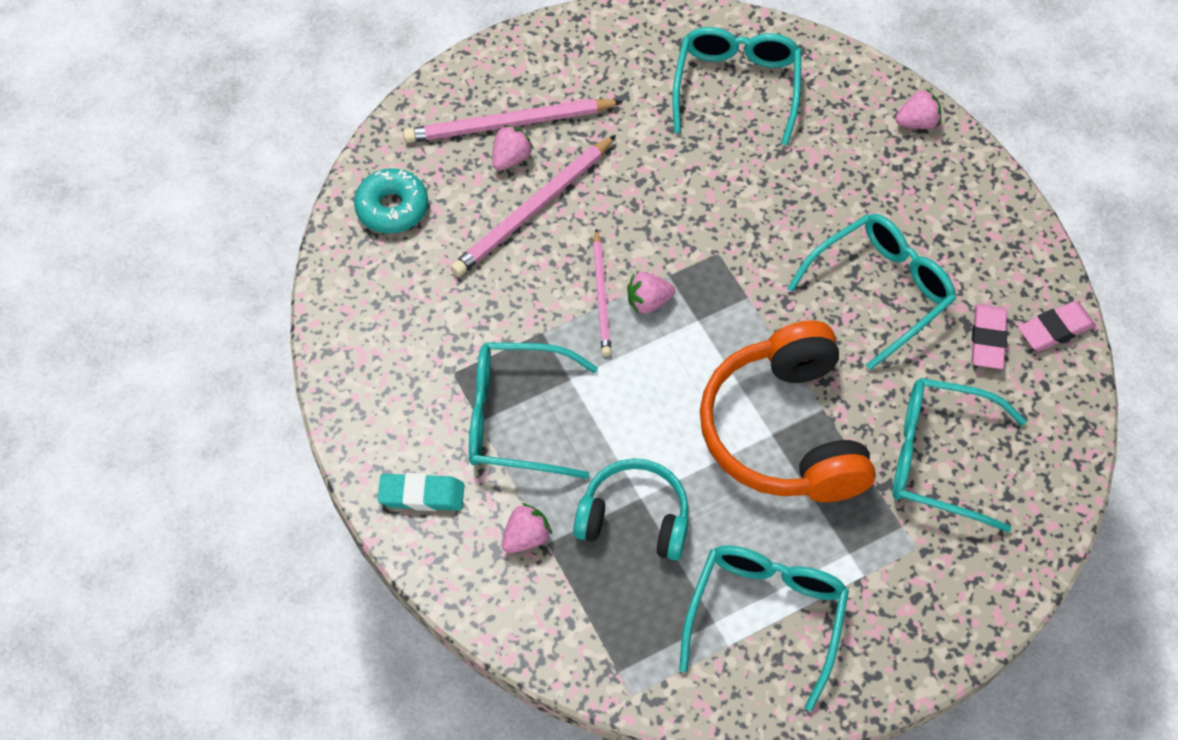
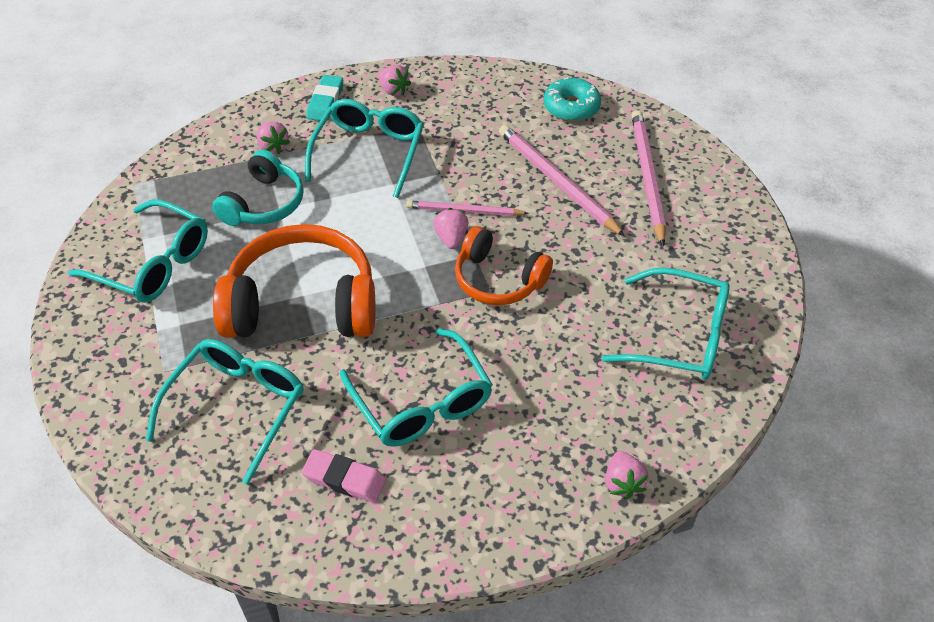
camera: 100 degrees right, 10 degrees down
(511, 158) = (611, 174): pink strawberry -> pink strawberry (393, 90)
(700, 247) = (498, 279): none -> orange headphones
(1055, 329) = (338, 545): pink eraser -> none

